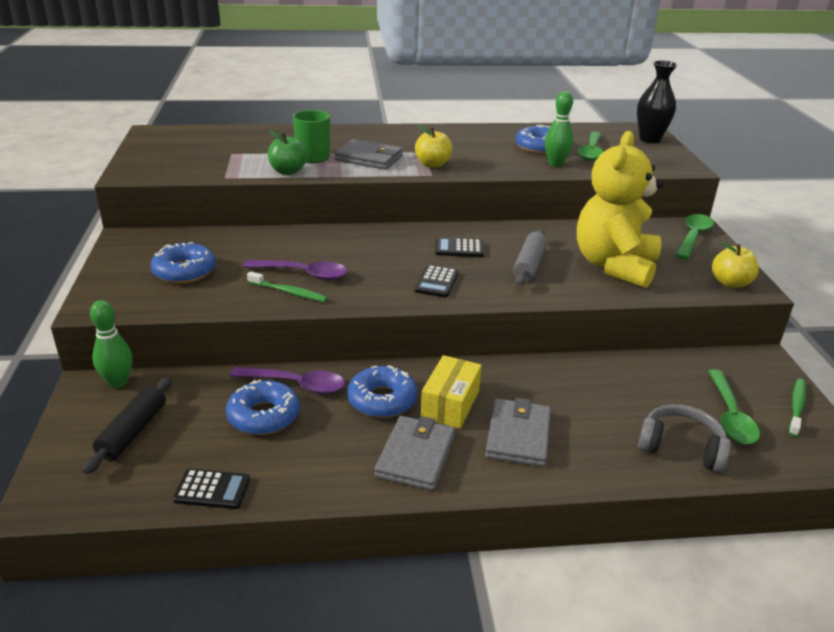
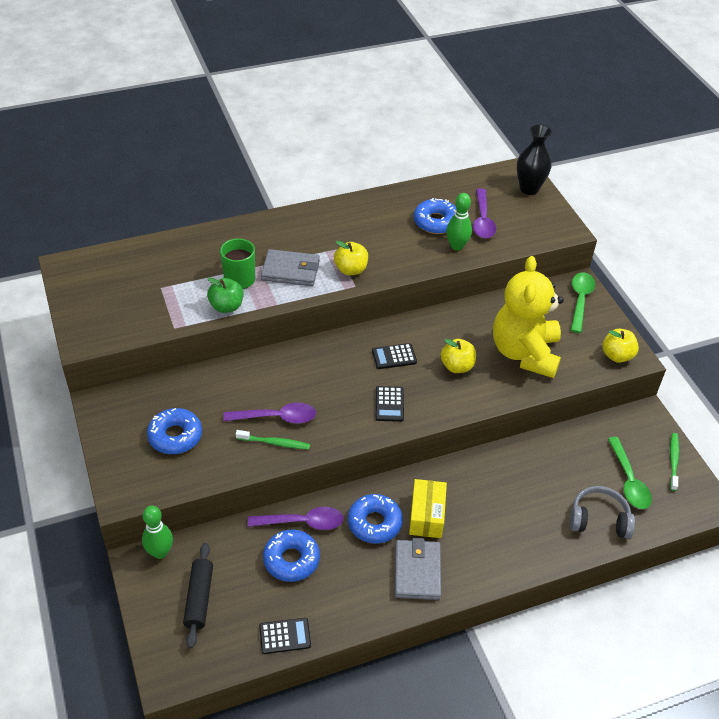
camera: 15 degrees left, 15 degrees up
(518, 436) = (484, 535): grey wallet -> none
(529, 265) = (457, 366): grey rolling pin -> yellow apple
(591, 152) = (482, 220): green spoon -> purple spoon

